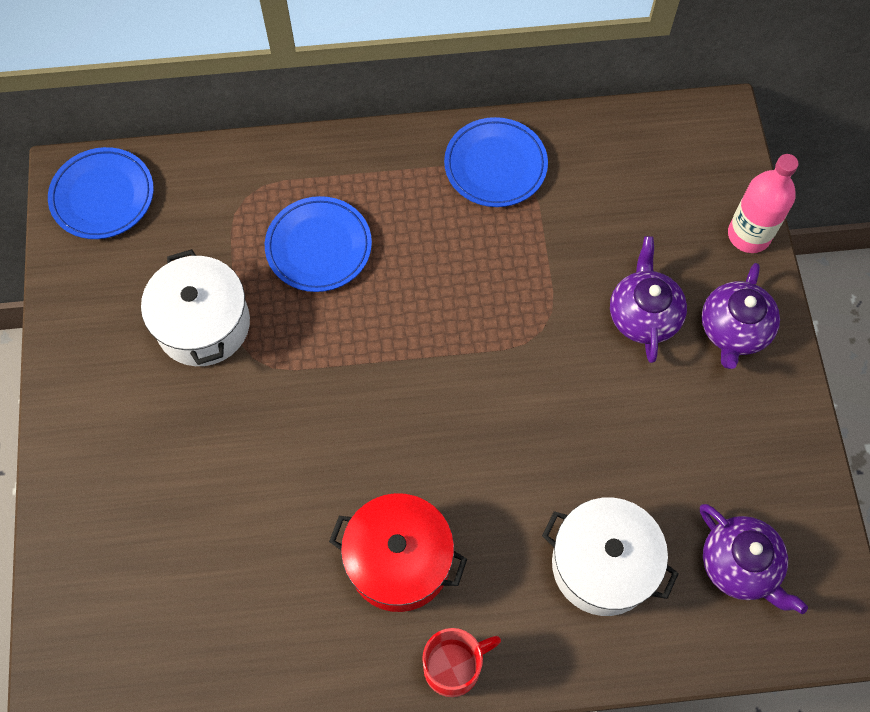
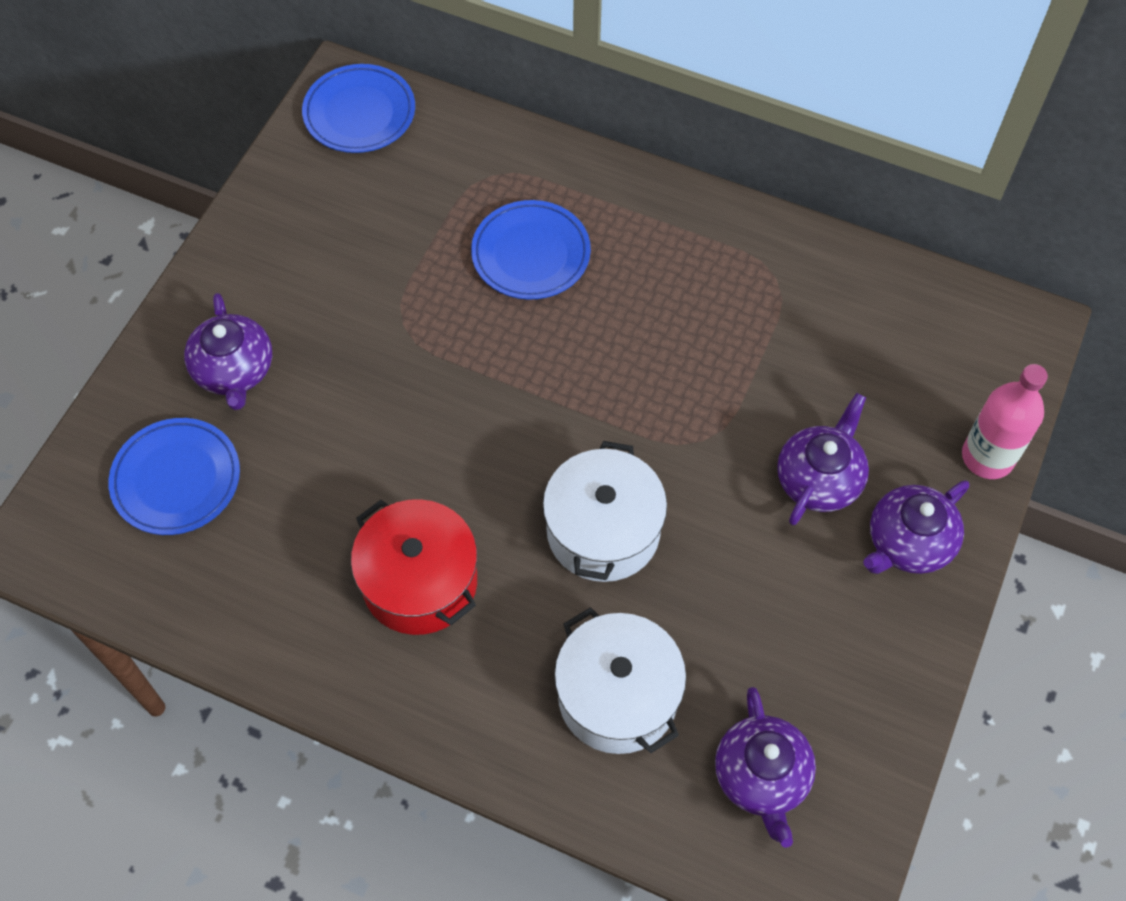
camera: 30 degrees right, 5 degrees down
(137, 469) = (234, 370): none -> purple teapot
(203, 324) = (377, 271): white pot -> white pot (603, 531)
(454, 666) = (408, 709): red mug -> none
(495, 166) = (757, 261): blue plate -> blue plate (176, 479)

